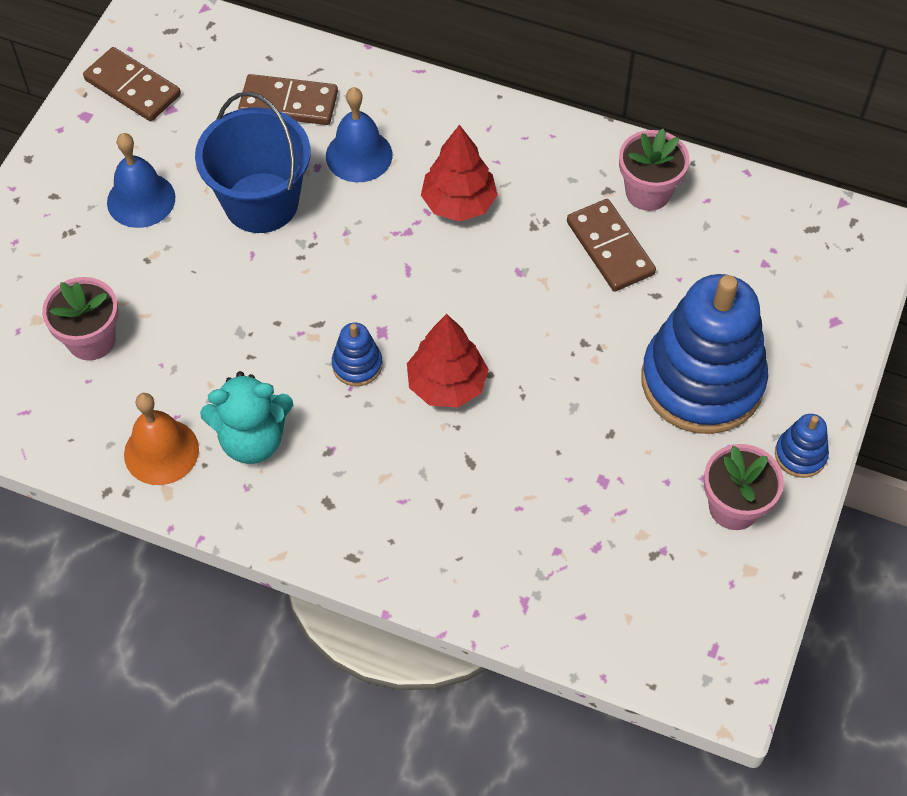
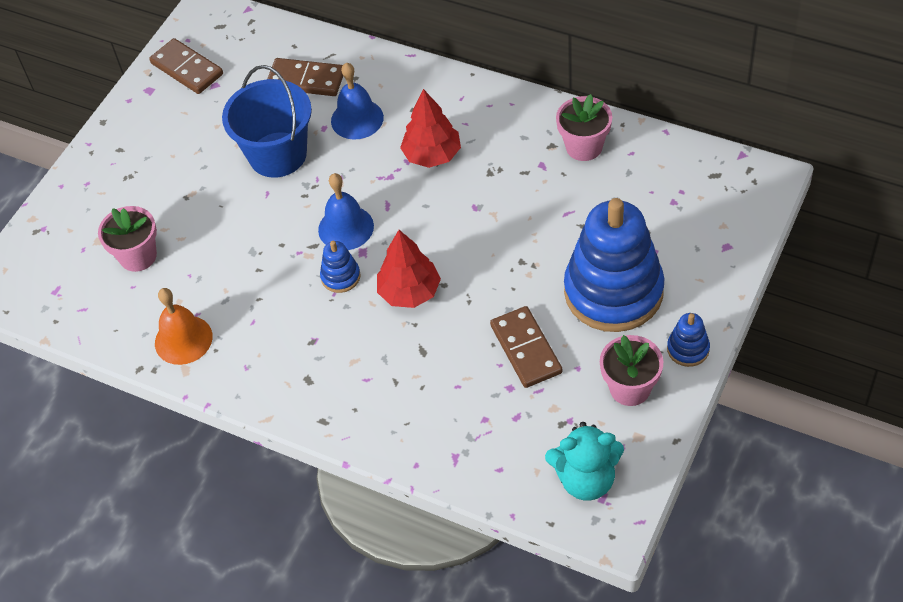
camera: 10 degrees right, 5 degrees down
(141, 200) = (185, 152): blue bell -> blue bell (346, 228)
(252, 439) = (254, 331): turquoise teddy bear -> turquoise teddy bear (586, 479)
(610, 248) = (549, 189): brown domino -> brown domino (525, 349)

